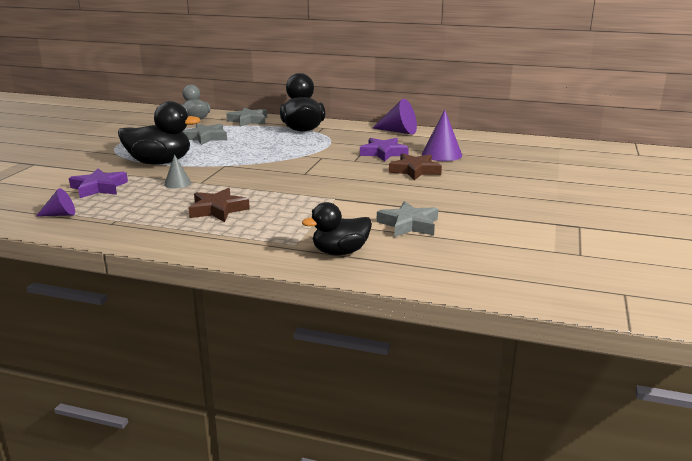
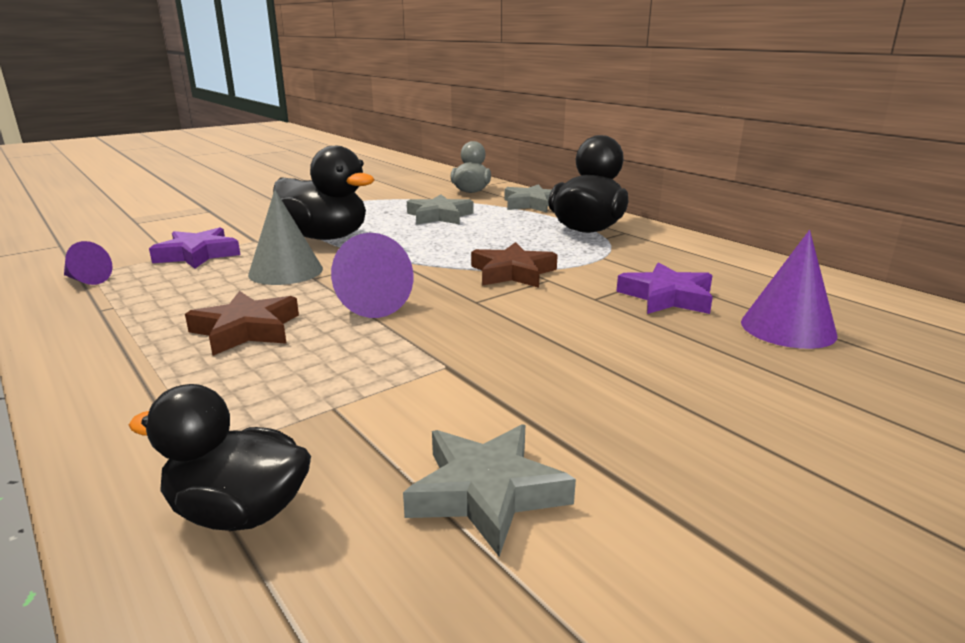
camera: 35 degrees right, 0 degrees up
(177, 183) = (286, 271): grey cone -> grey cone, size x1.70
(398, 131) = (749, 263): purple cone -> purple cone (368, 303)
(415, 171) = (683, 350): brown star -> brown star (512, 273)

